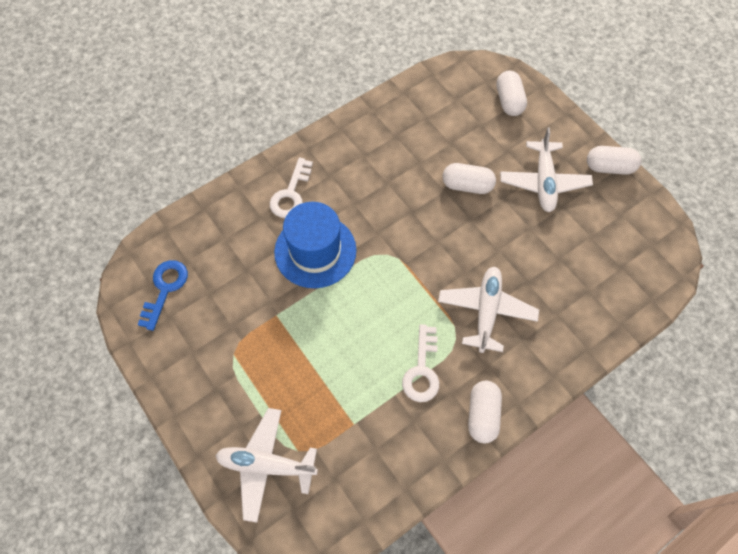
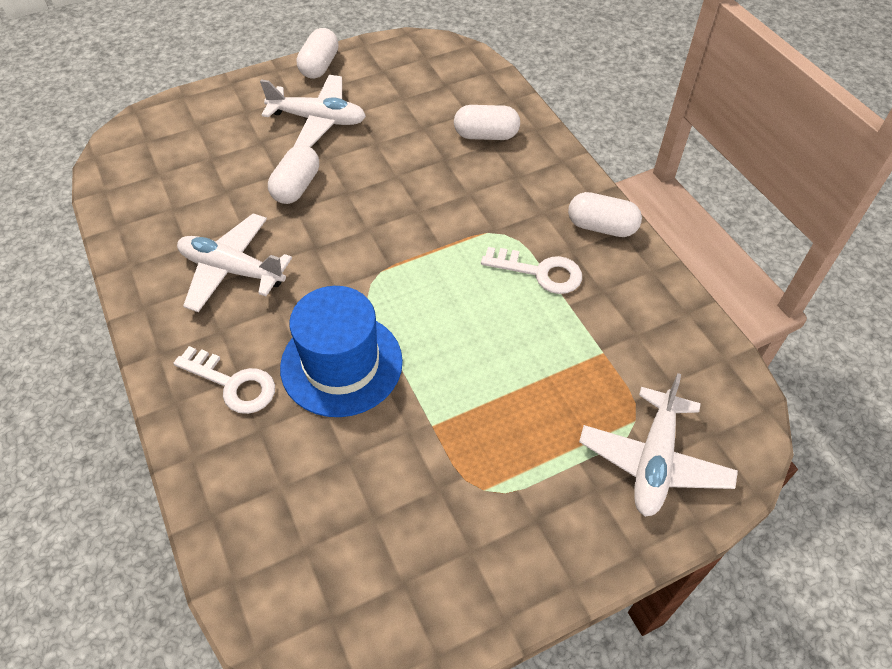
camera: 80 degrees left, 10 degrees down
(165, 289) = (349, 588): blue key -> none
(486, 311) = (474, 200): white plane -> white plane (232, 270)
(509, 101) = (188, 126): white capsule -> white capsule (486, 135)

